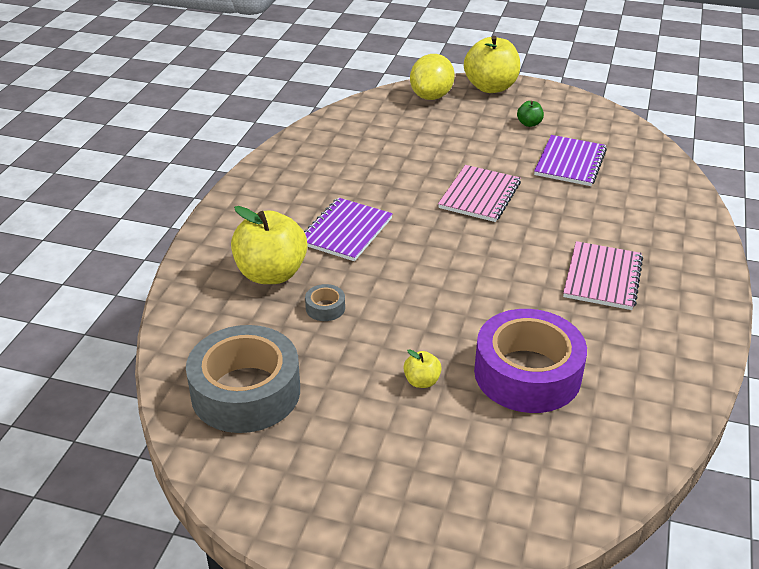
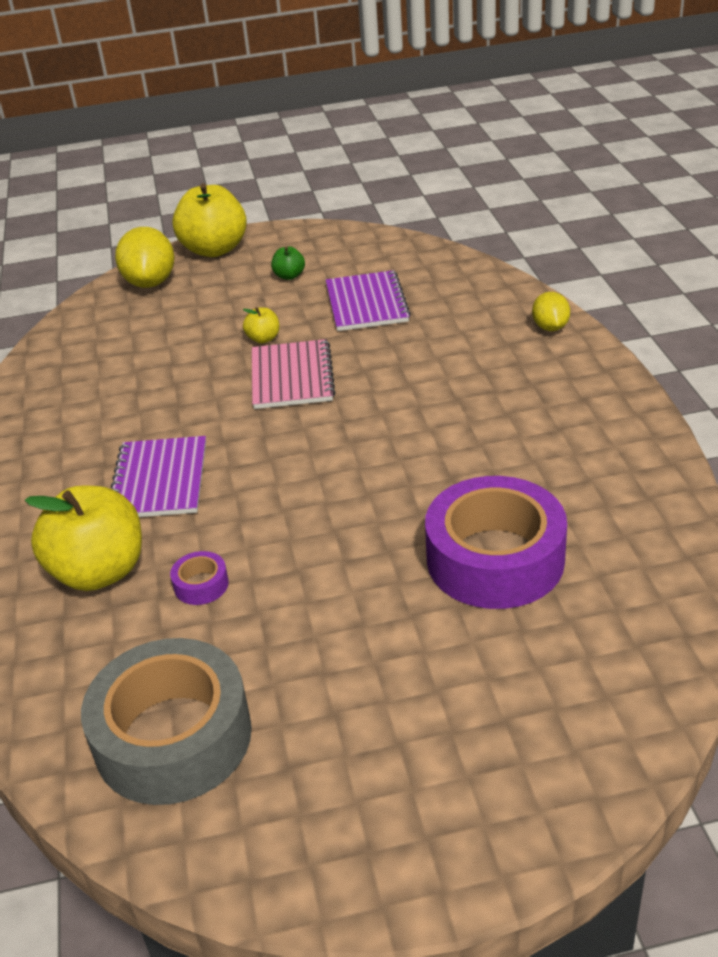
camera: 25 degrees left, 0 degrees up
(325, 308) = (201, 585): grey tape -> purple tape
(421, 381) = (384, 622): yellow apple -> yellow apple (263, 339)
(602, 277) = (495, 417): pink notebook -> none
(696, 229) = (550, 327): none -> yellow lemon

